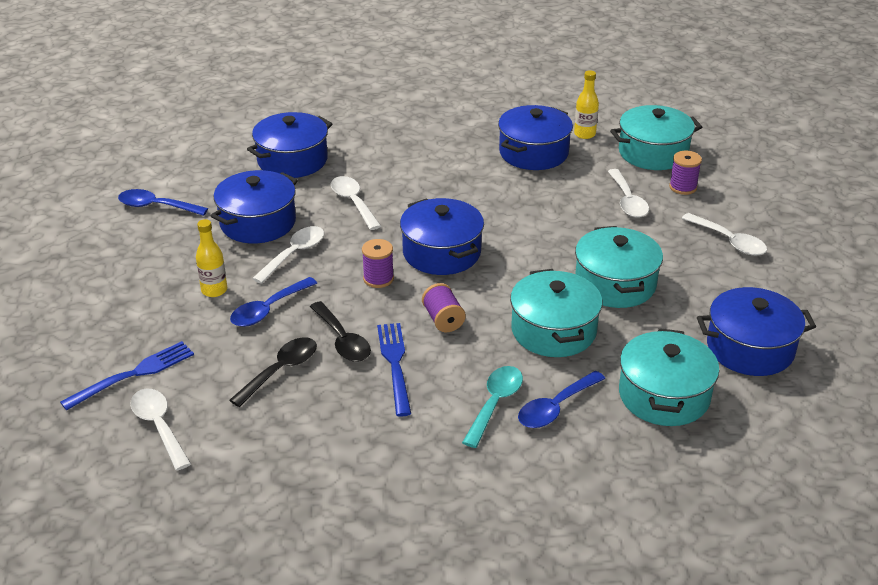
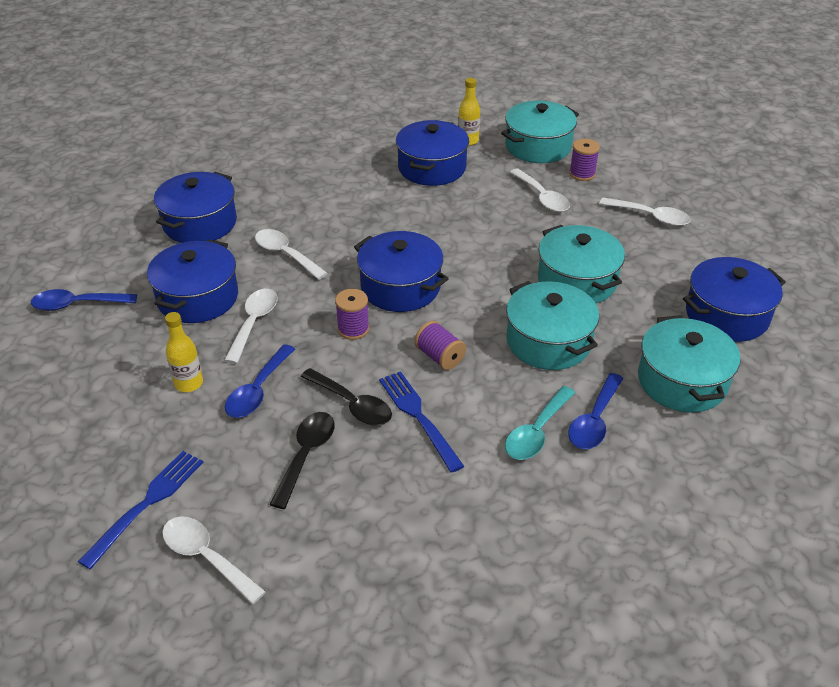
camera: 20 degrees left, 5 degrees up
(495, 404) = (536, 432): turquoise spoon -> turquoise spoon turned 150 degrees counterclockwise

